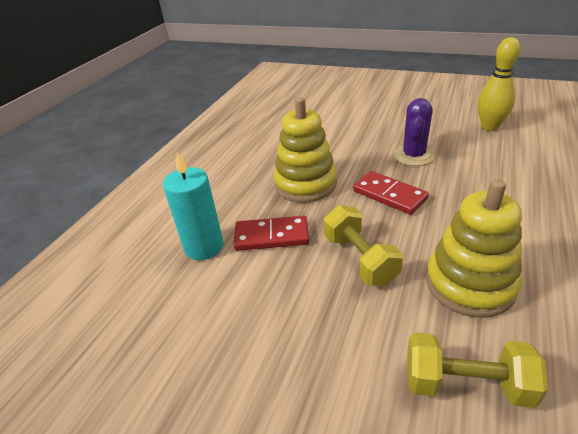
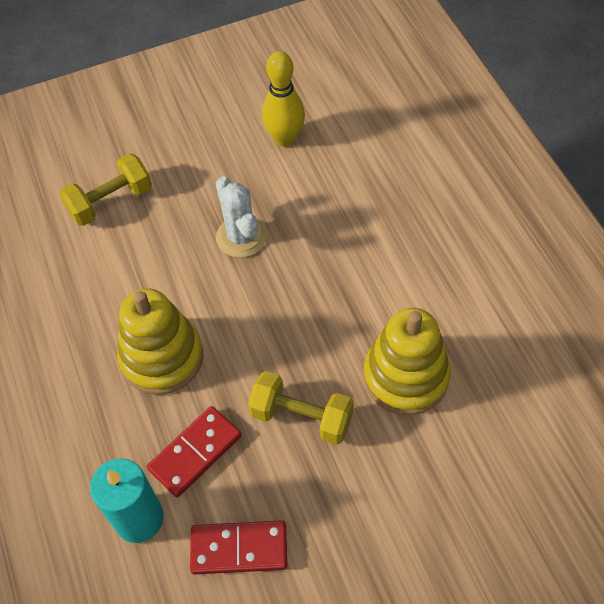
camera: 45 degrees left, 20 degrees up
(389, 195) = (262, 314): red domino -> red domino (239, 548)
(413, 156) = (241, 237): purple cactus -> white cactus
(466, 384) = (462, 472): yellow dumbbell -> yellow dumbbell (110, 201)

